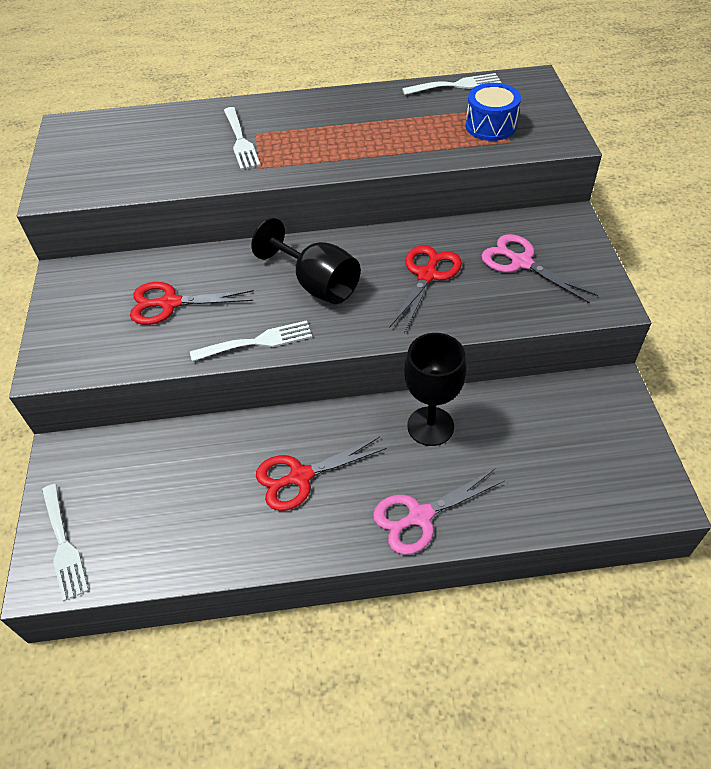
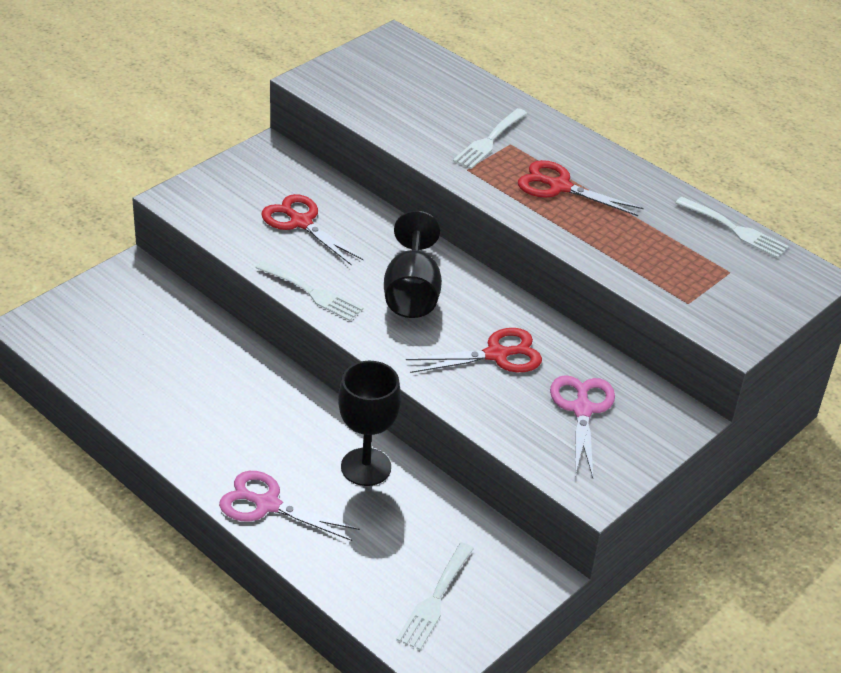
camera: 45 degrees right, 10 degrees down
(63, 545) = (62, 319): white fork -> white fork (435, 600)
(300, 476) = (237, 413): red scissors -> red scissors (559, 187)
(490, 126) = (697, 280): blue drum -> none

